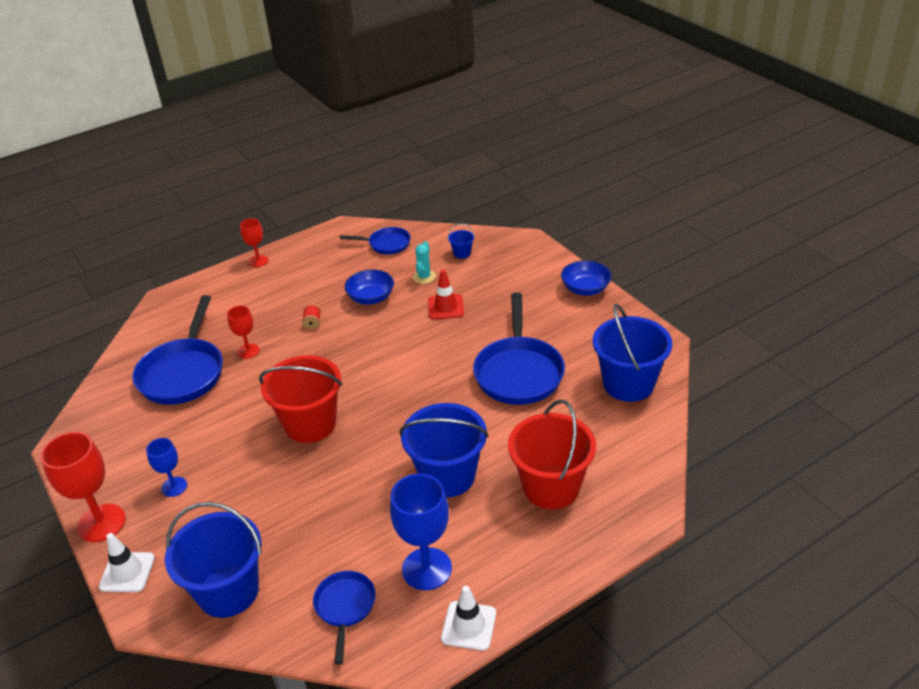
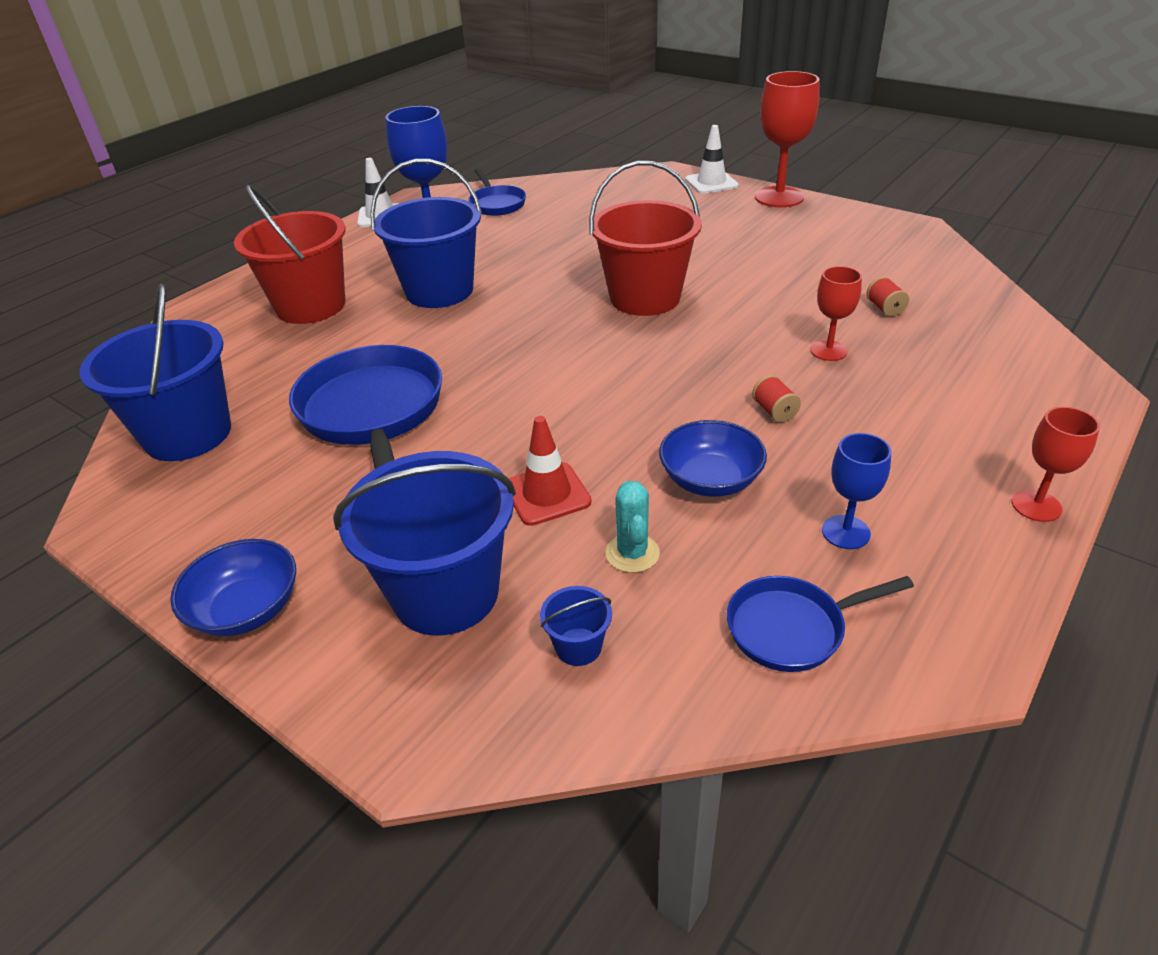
camera: 160 degrees right, 0 degrees up
(174, 487) = (742, 227): blue goblet -> blue goblet (845, 532)
(183, 373) = (884, 308): blue pan -> red spool
(228, 591) = (608, 192): blue bucket -> blue bucket (446, 593)

